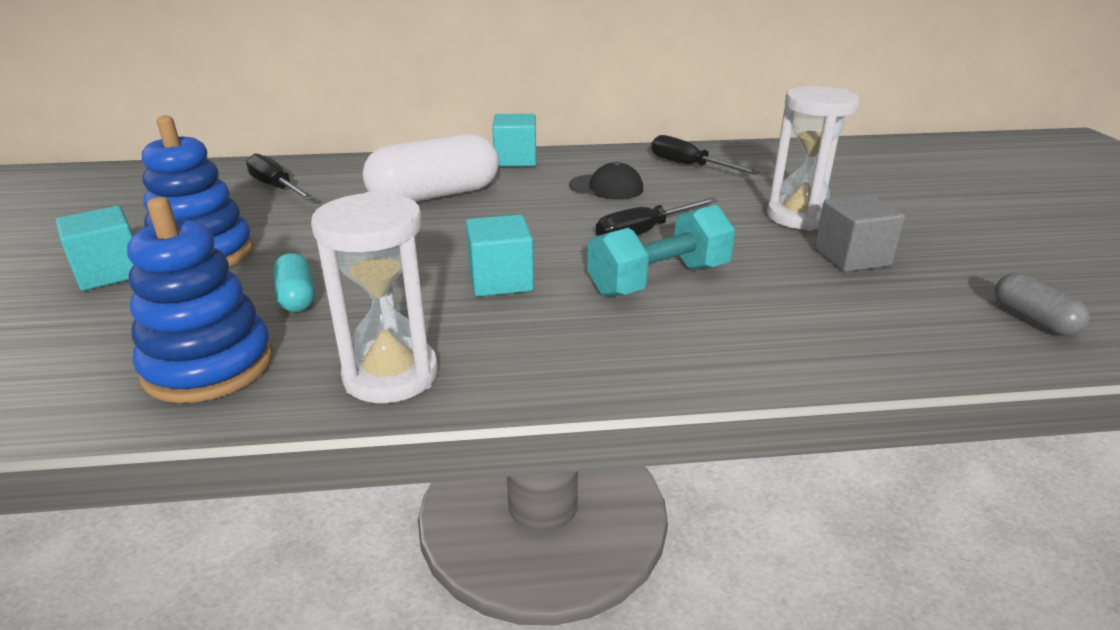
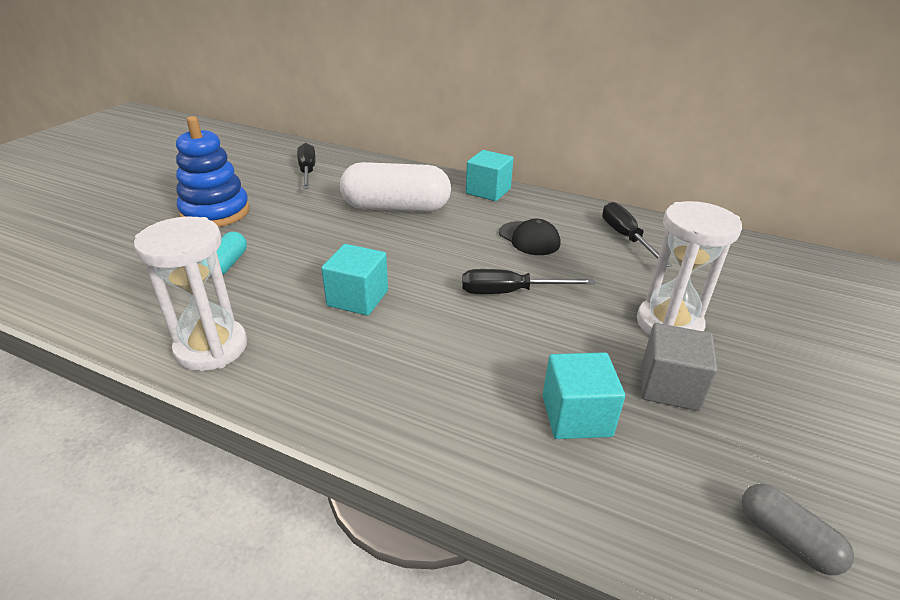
camera: 30 degrees right, 5 degrees up
(110, 272) = (159, 210): turquoise cube -> turquoise cube (576, 416)
(209, 366) = (134, 298): blue stacking toy -> none
(659, 280) = (470, 342): turquoise dumbbell -> none
(1033, 319) = (786, 539): grey capsule -> grey capsule turned 45 degrees counterclockwise

